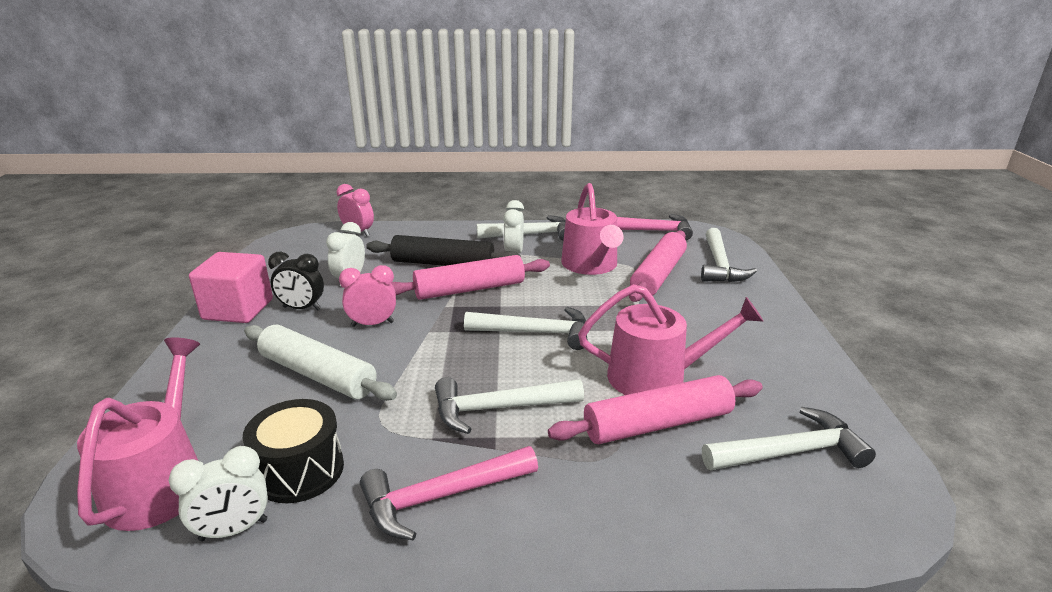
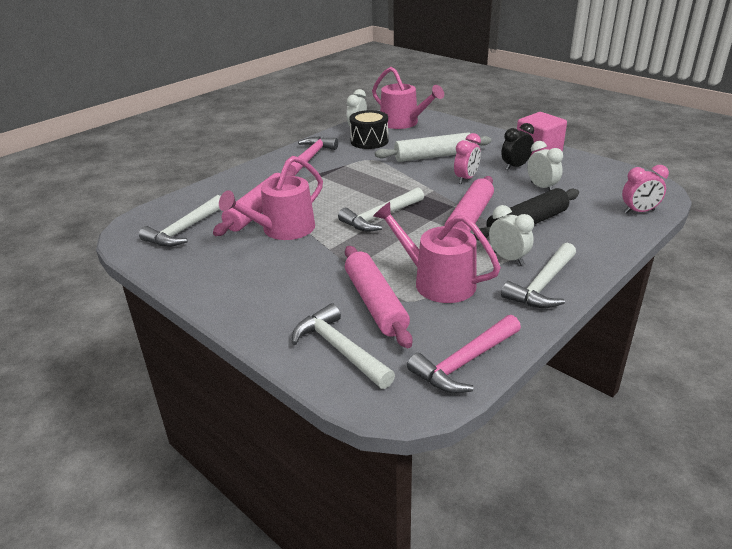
camera: 135 degrees right, 5 degrees up
(498, 409) = (336, 183): white hammer -> none

